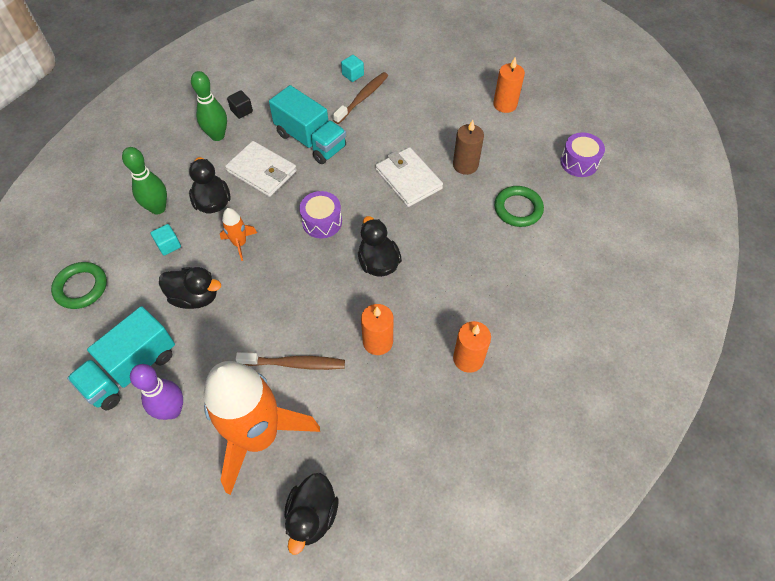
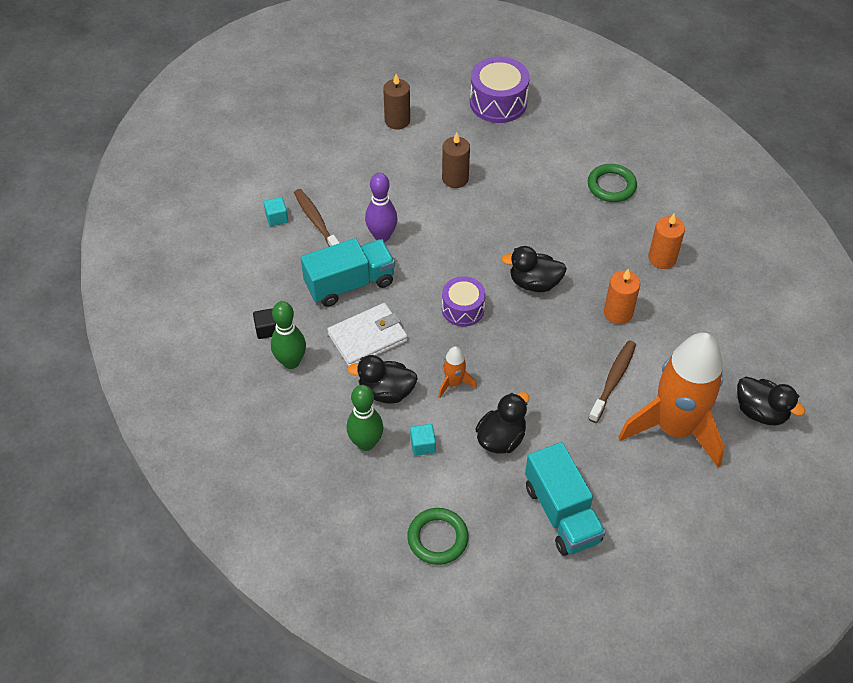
camera: 65 degrees left, 5 degrees down
(172, 410) = (621, 489): purple bowling pin -> purple bowling pin (382, 236)
(408, 179) = (448, 226): white wallet -> none
(505, 104) = (397, 121): orange candle -> brown candle
(518, 209) = (526, 164): green ring -> green ring (611, 186)
(579, 162) = (498, 102): purple drum -> purple drum, size x1.54

